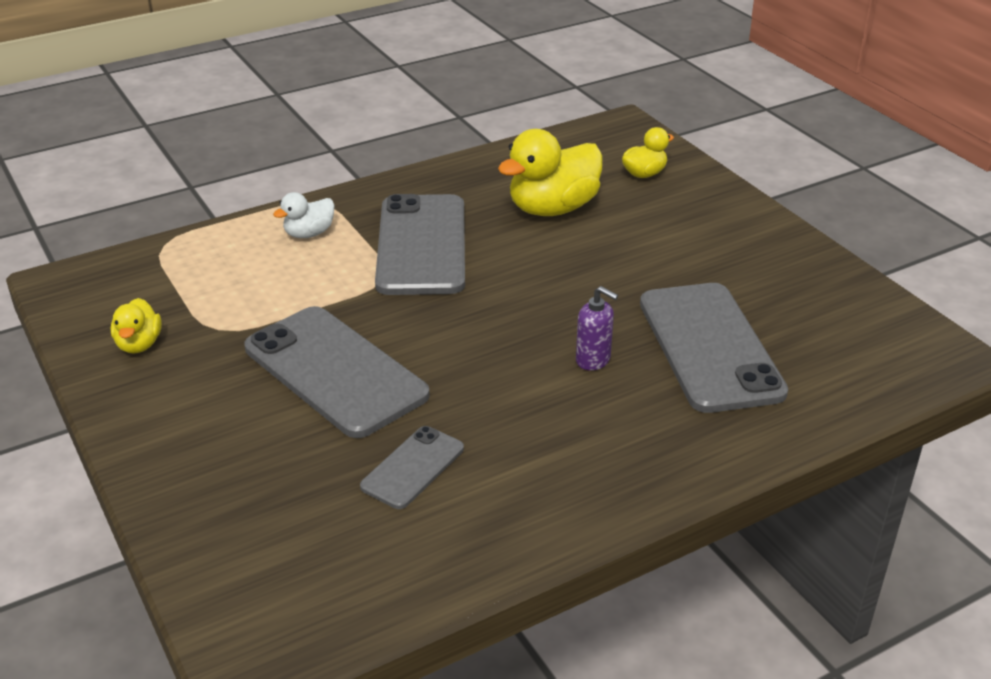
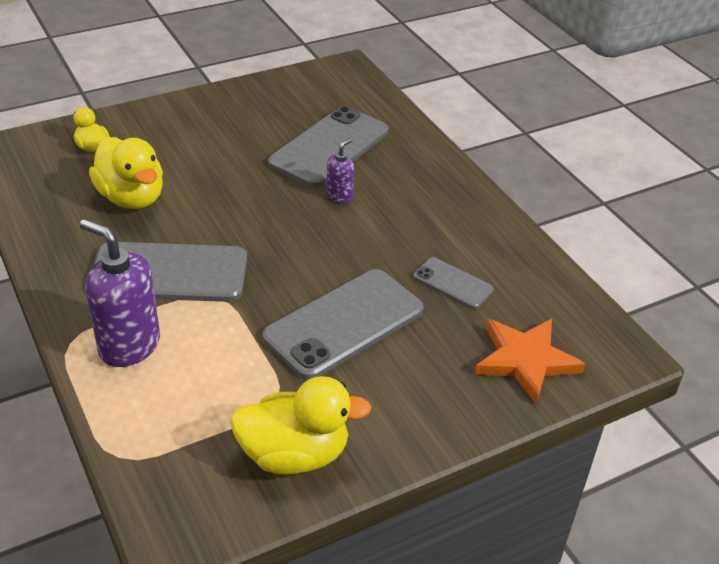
camera: 90 degrees left, 5 degrees up
(139, 344) = (294, 454): yellow duck -> yellow duck, size x1.90
(253, 535) = (525, 360): none -> orange star
(309, 234) = (129, 346): white duck -> purple soap dispenser
(709, 347) = (329, 147): grey phone -> grey phone turned 45 degrees counterclockwise

